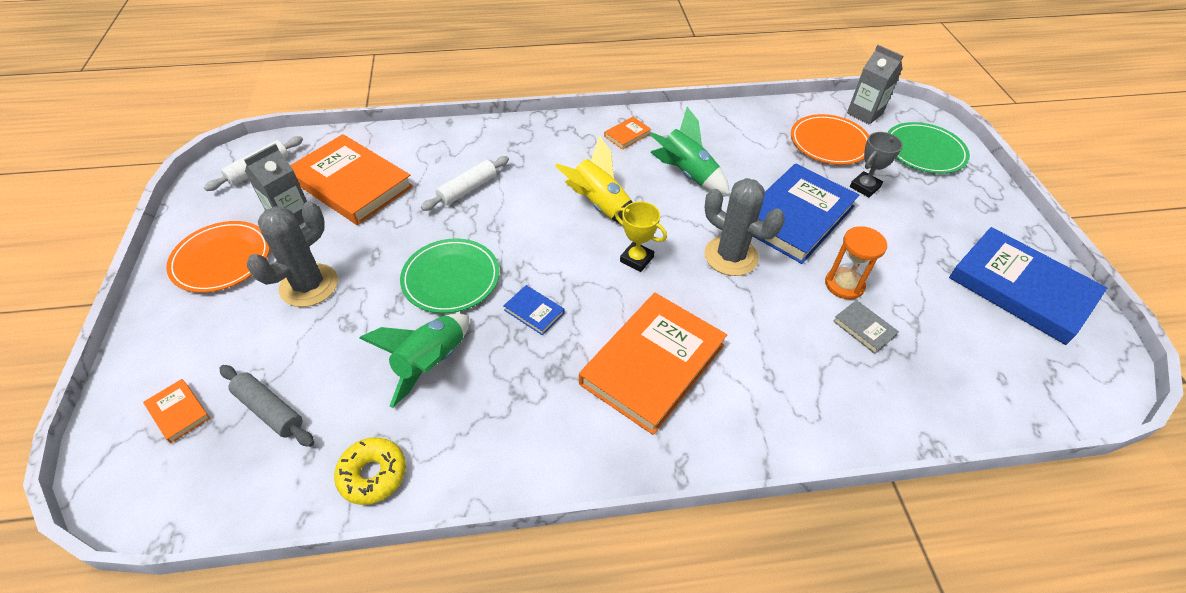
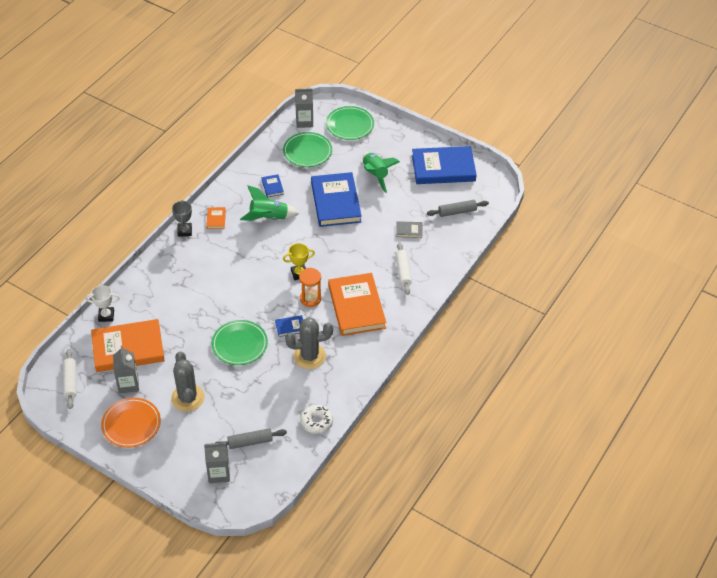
camera: 50 degrees left, 0 degrees up
(178, 412) = (219, 473): orange book -> grey carton
(373, 474) = (316, 422): yellow donut -> white donut
(387, 139) = (106, 316): none -> white trophy
(431, 363) = (281, 376): green rocket -> green rocket (375, 175)
(467, 189) = (185, 305): white rolling pin -> white rolling pin (403, 271)
(600, 206) = (253, 263): yellow rocket -> none
(731, 256) = (332, 241): grey cactus -> grey cactus (309, 356)
(736, 148) = (272, 187): none -> blue book
(829, 143) = (307, 151): orange plate -> green plate
(844, 285) = (385, 218): orange hourglass -> orange hourglass (310, 298)
(864, 187) = (346, 164): grey trophy -> grey trophy (184, 231)
(981, 364) = (457, 212): none -> grey rolling pin

